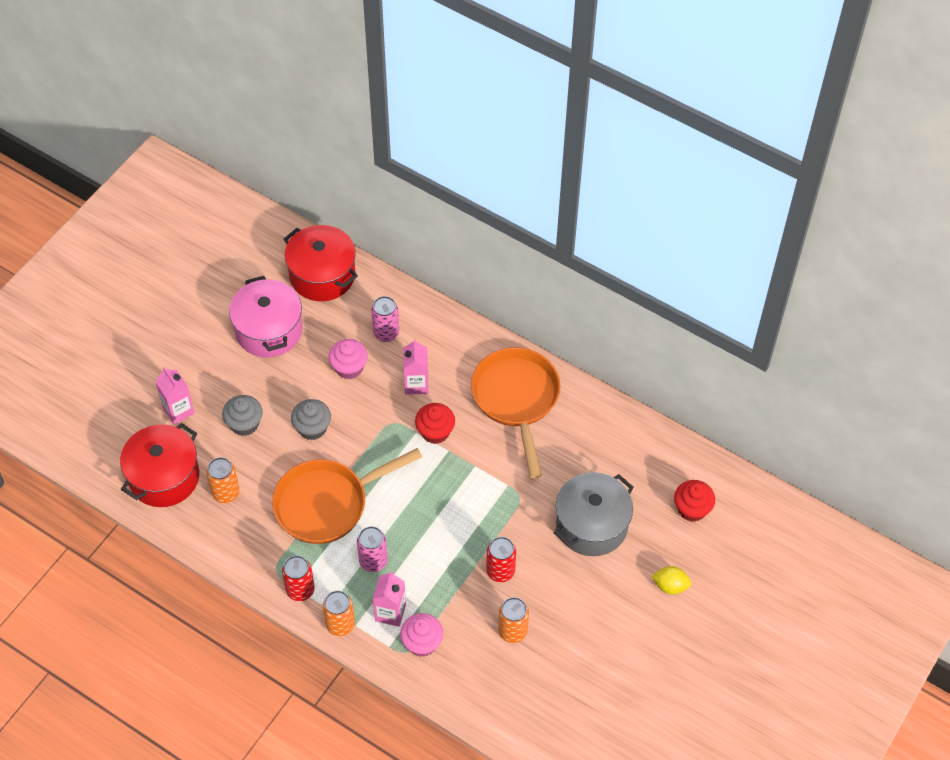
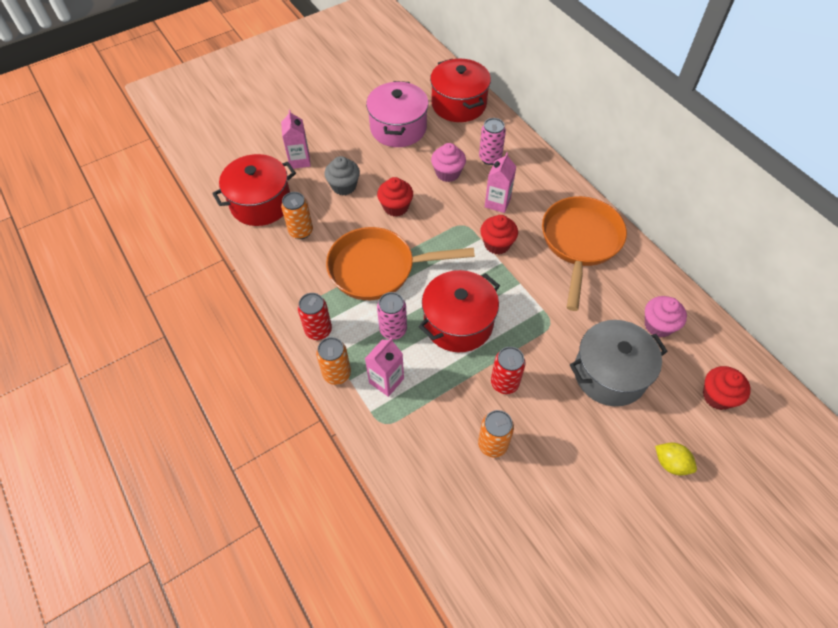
camera: 25 degrees right, 0 degrees up
(312, 428) = (396, 207): grey cupcake -> red cupcake
(422, 643) = (402, 420): pink cupcake -> pink cupcake (658, 325)
(432, 530) = (458, 323): none -> red pot

